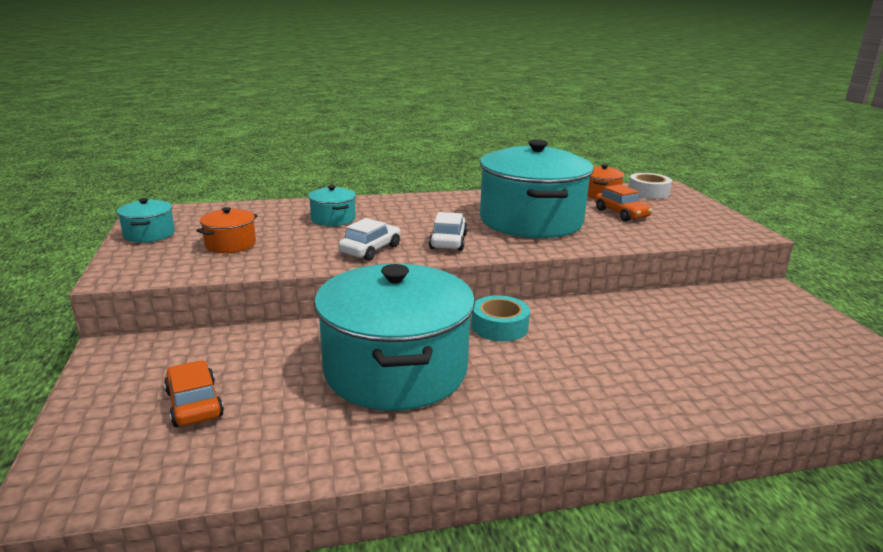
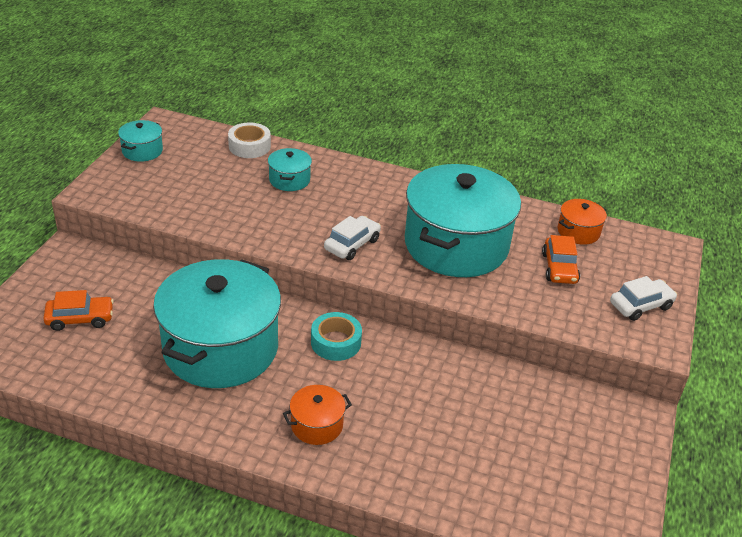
camera: 30 degrees right, 15 degrees up
(194, 404) = (80, 318): orange car -> orange car turned 75 degrees clockwise
(230, 244) = (187, 184): orange pot -> orange pot (317, 425)
(370, 250) = (280, 231): white car -> white car (640, 305)
(648, 192) = (636, 247): white tape -> white tape (249, 146)

